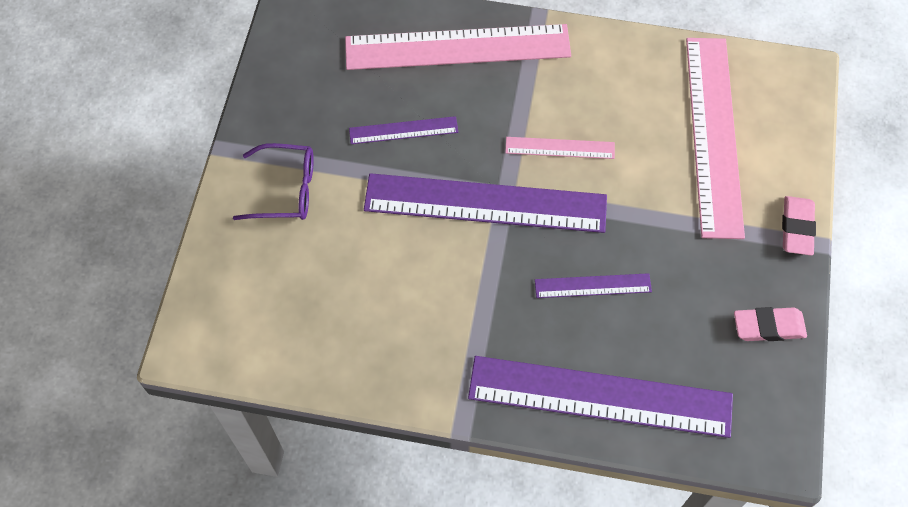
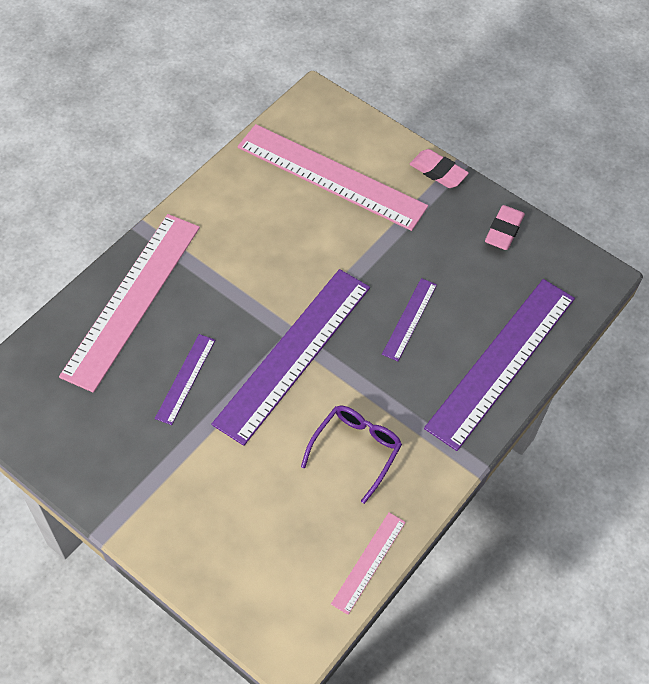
camera: 65 degrees left, 5 degrees down
(285, 190) = (183, 498): purple glasses -> purple glasses (355, 450)
(560, 148) = (277, 278): pink ruler -> pink ruler (369, 562)

